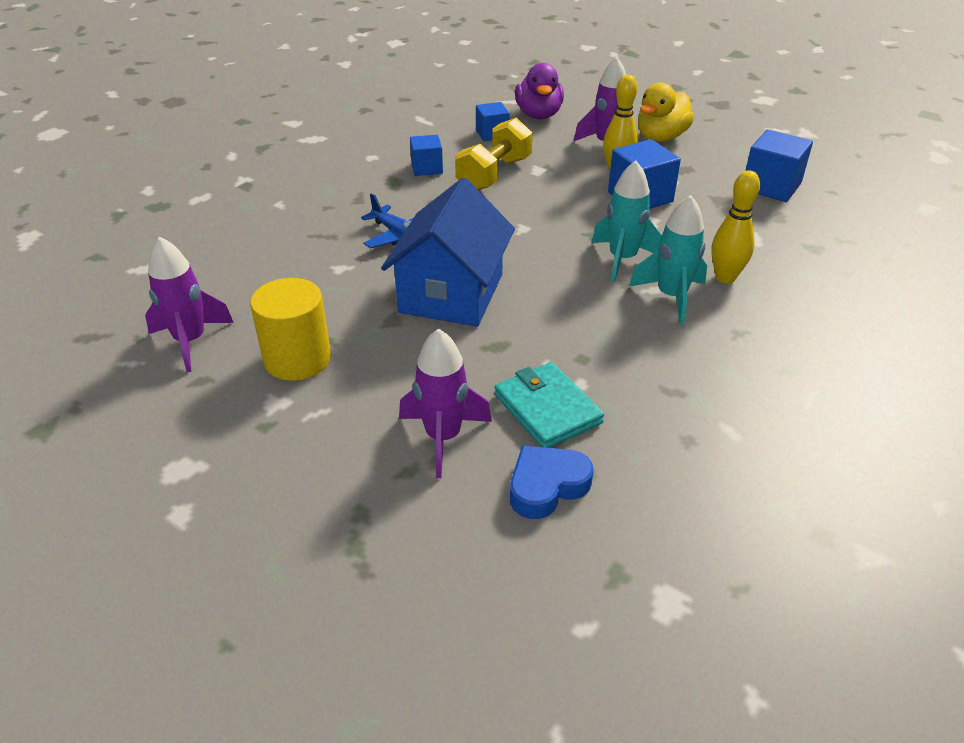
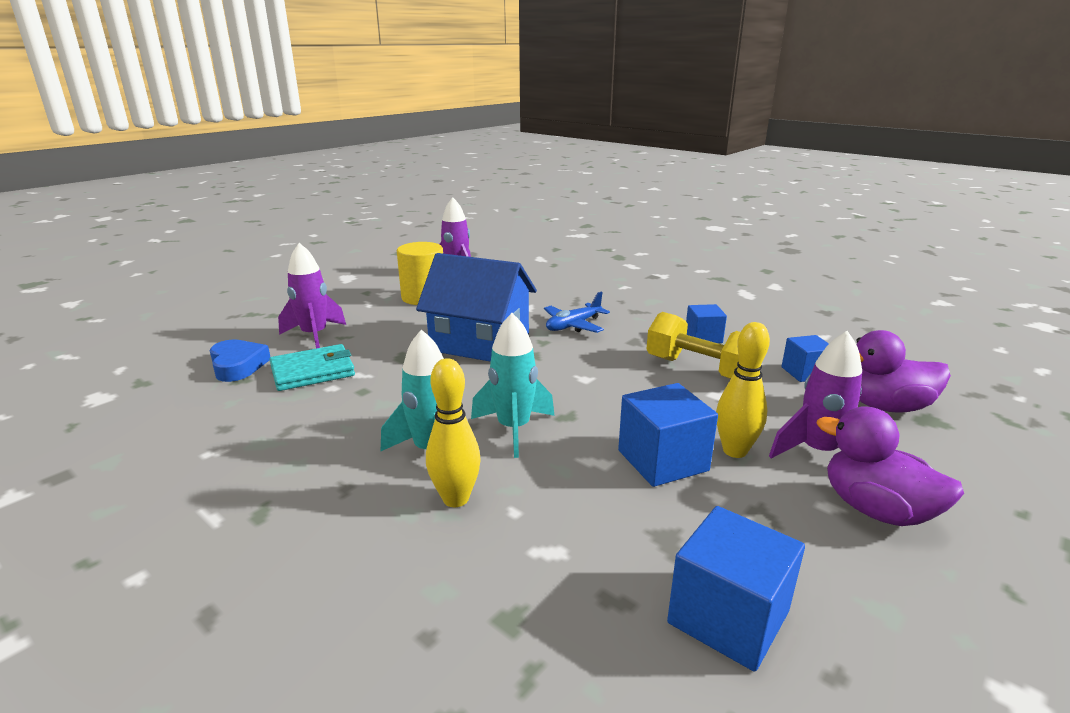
camera: 95 degrees right, 15 degrees down
(661, 137) = (876, 510): yellow duck -> purple duck

